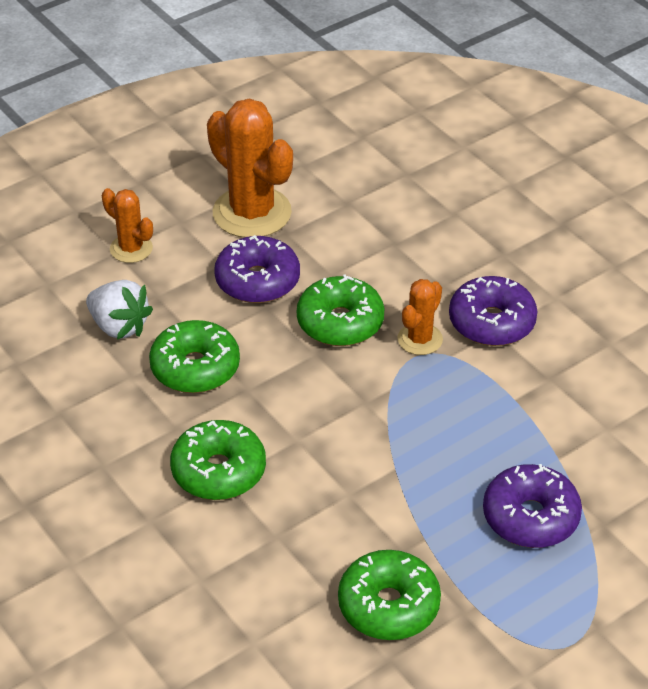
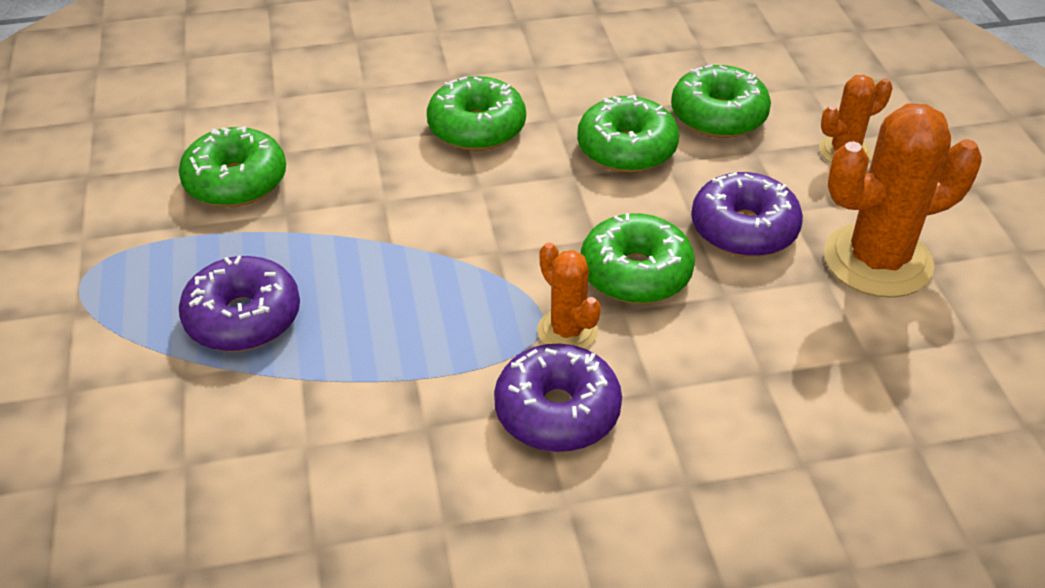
camera: 115 degrees right, 0 degrees up
(119, 326) = (718, 116): white strawberry -> green donut

